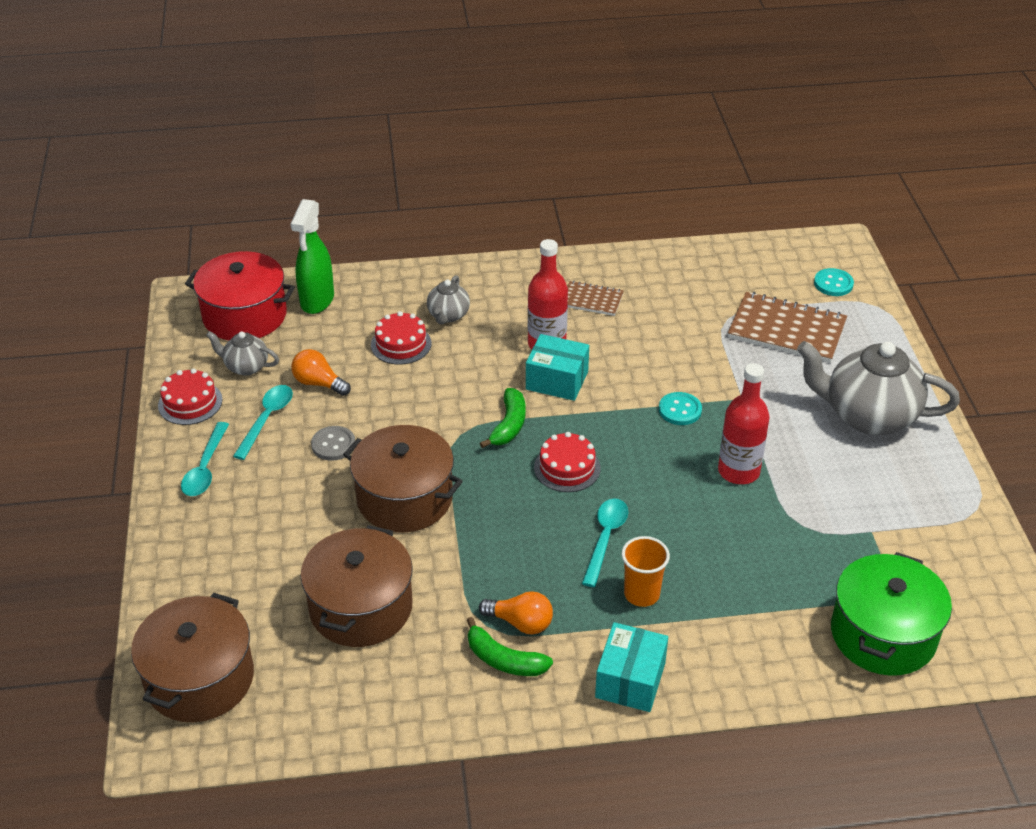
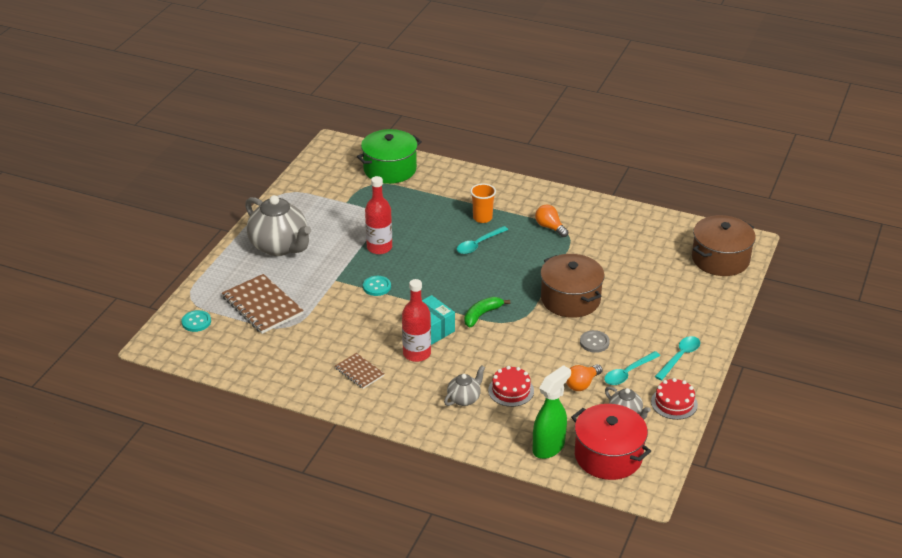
camera: 150 degrees left, 5 degrees down
(319, 383) = (582, 384): orange light bulb -> orange light bulb turned 75 degrees clockwise
(360, 607) = (625, 260): brown pot -> none
(504, 660) = (569, 217): green banana -> none
(567, 468) = (468, 282): red cake -> none
(630, 680) = (517, 192): turquoise box -> none

